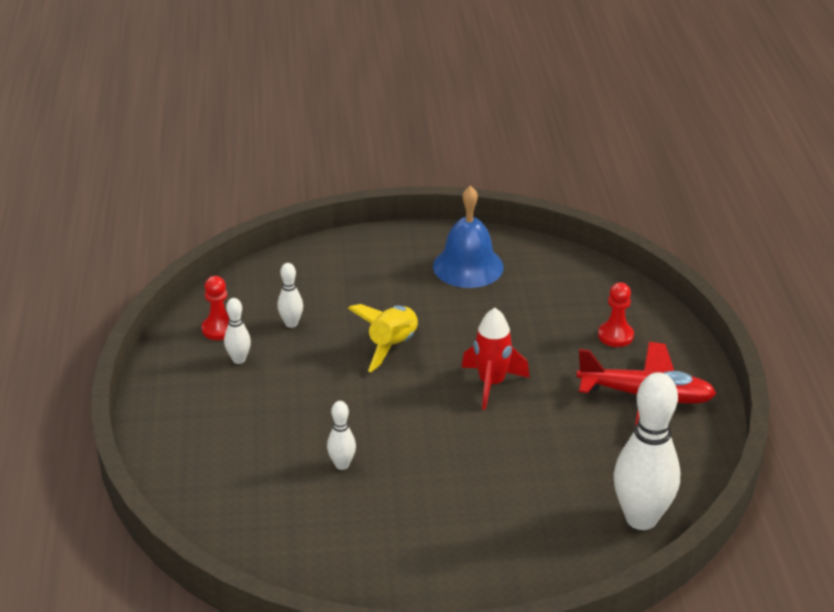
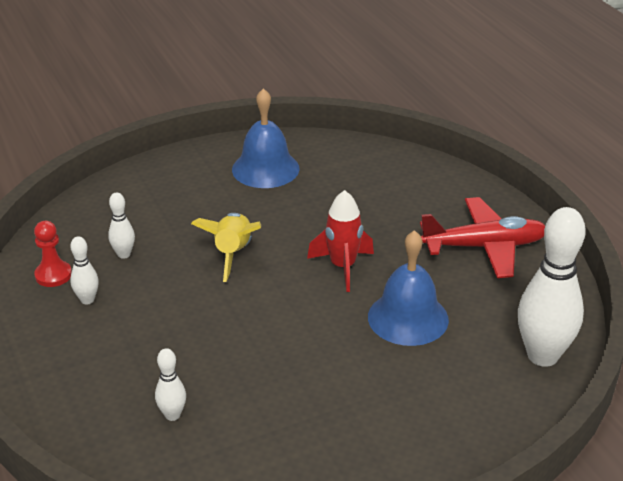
camera: 20 degrees left, 0 degrees up
(342, 465) = (241, 376): white bowling pin -> white bowling pin (172, 415)
(528, 449) = (408, 318): none -> blue bell
(615, 335) = (428, 201): red pawn -> none

